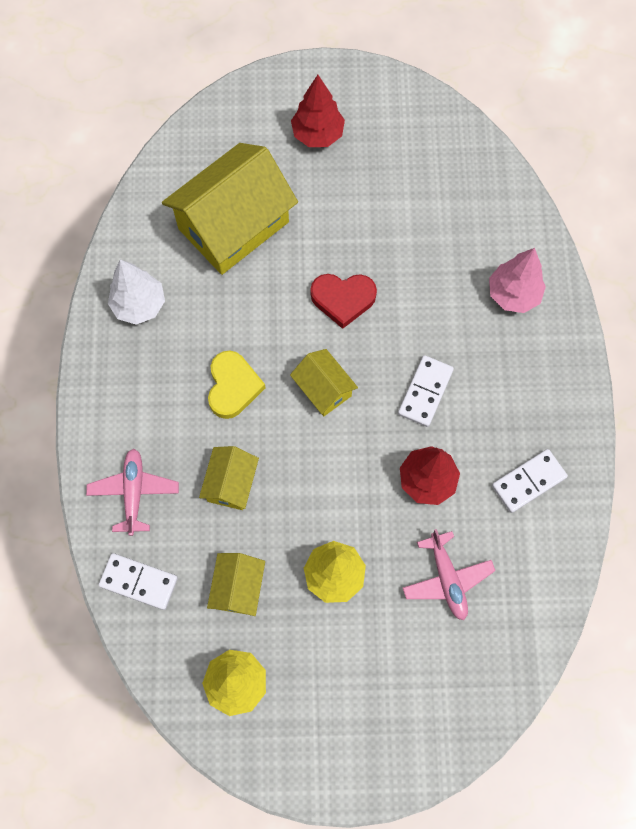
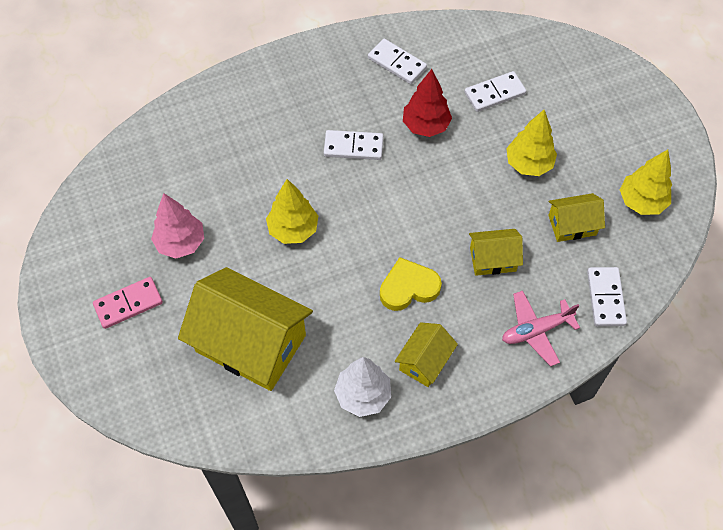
camera: 110 degrees left, 10 degrees down
(317, 134) = (128, 304): red tree -> pink domino
(323, 389) = (381, 218): yellow house -> yellow house (425, 361)
(343, 299) = (293, 230): red heart -> yellow tree
(447, 579) = (494, 93): pink plane -> white domino
(513, 294) = (243, 110): pink tree -> pink tree (181, 243)

